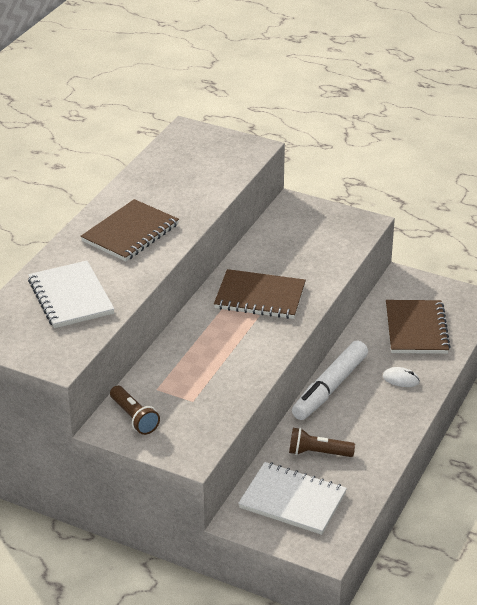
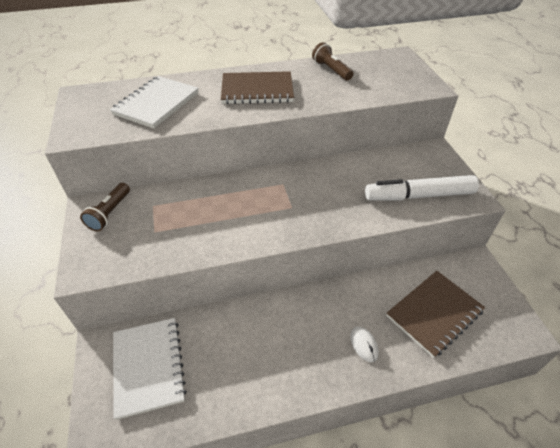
camera: 50 degrees right, 10 degrees up
(260, 297) = (312, 195): brown notebook -> none
(318, 453) = (220, 346): brown flashlight -> brown flashlight (331, 70)
(330, 388) = (303, 303): white marker -> white marker (419, 196)

